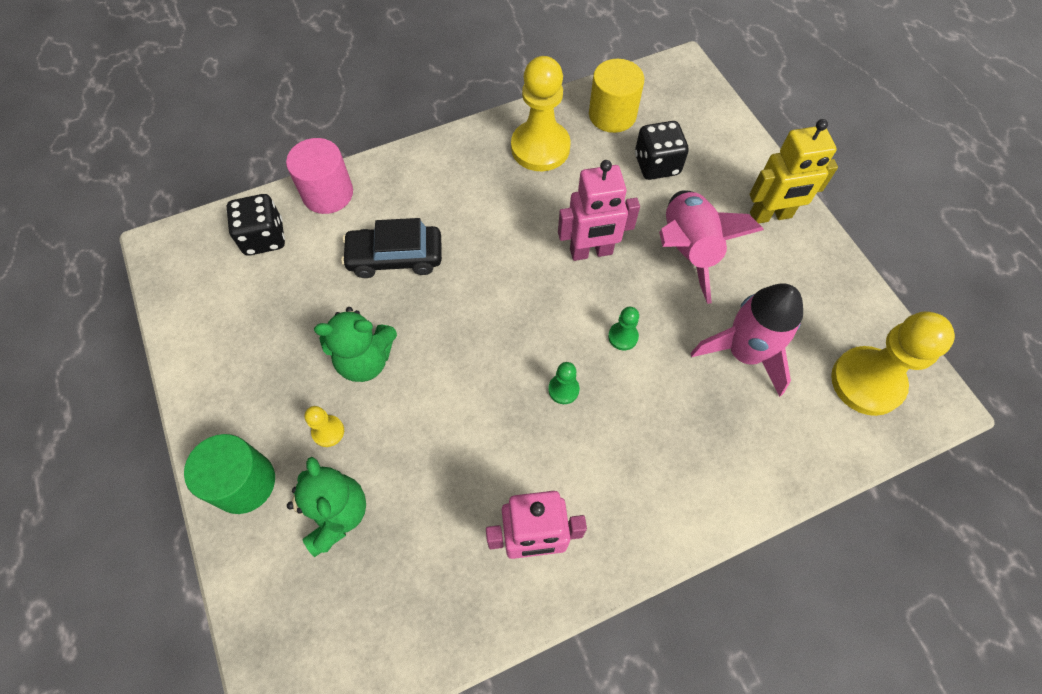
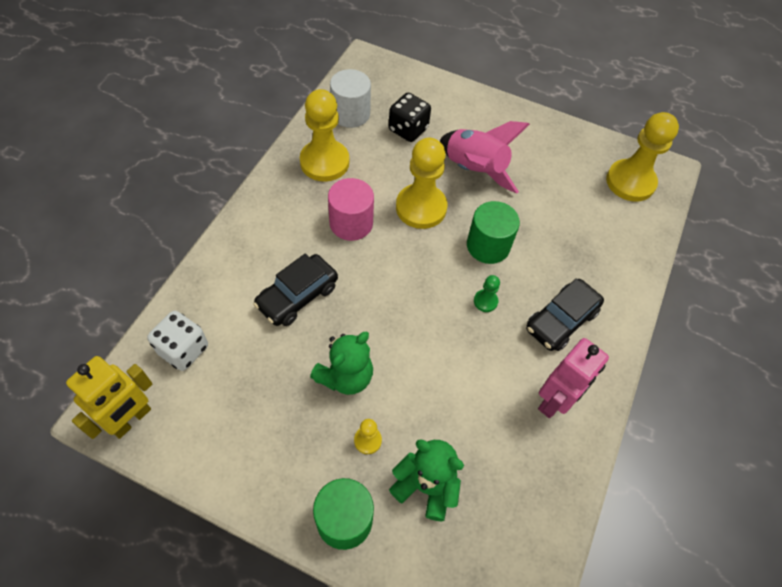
camera: 45 degrees left, 5 degrees down
(264, 238) = (183, 349): black dice -> white dice
(328, 193) = (202, 286): pink cylinder -> pink cylinder (351, 223)
(591, 252) = (421, 208): pink robot -> yellow pawn
(612, 115) = (350, 114): yellow cylinder -> white cylinder
(623, 336) = (488, 246): green pawn -> green cylinder
(624, 468) = (561, 320): none -> black car
(744, 353) = (559, 208): pink rocket -> none
(770, 216) = (500, 121): yellow robot -> yellow robot (131, 419)

